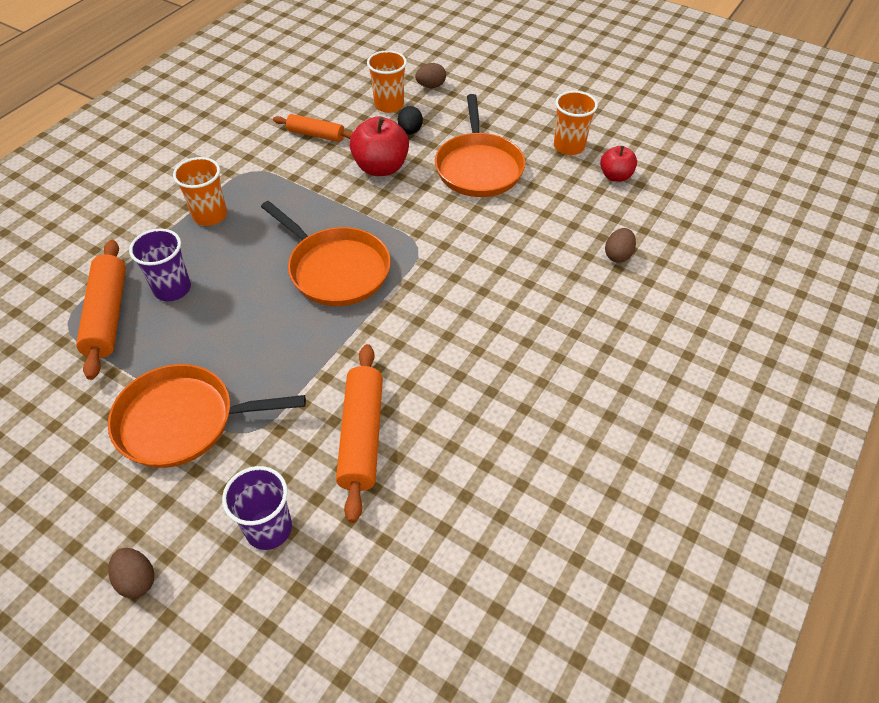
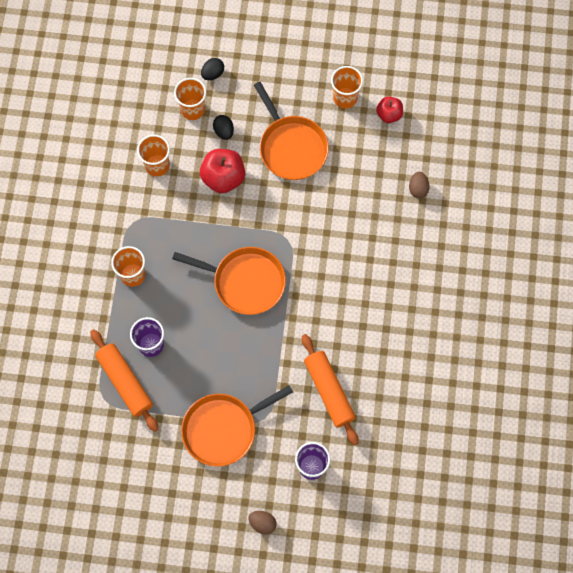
camera: 25 degrees left, 20 degrees up
(316, 135) = (157, 165): orange rolling pin -> orange cup
(431, 86) = (213, 74): brown egg -> black egg

